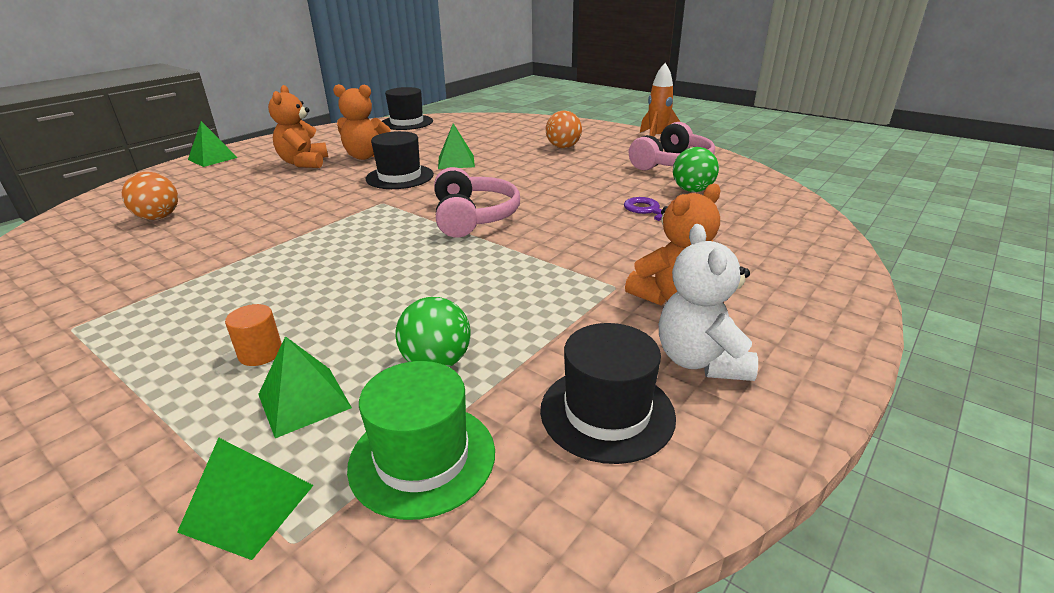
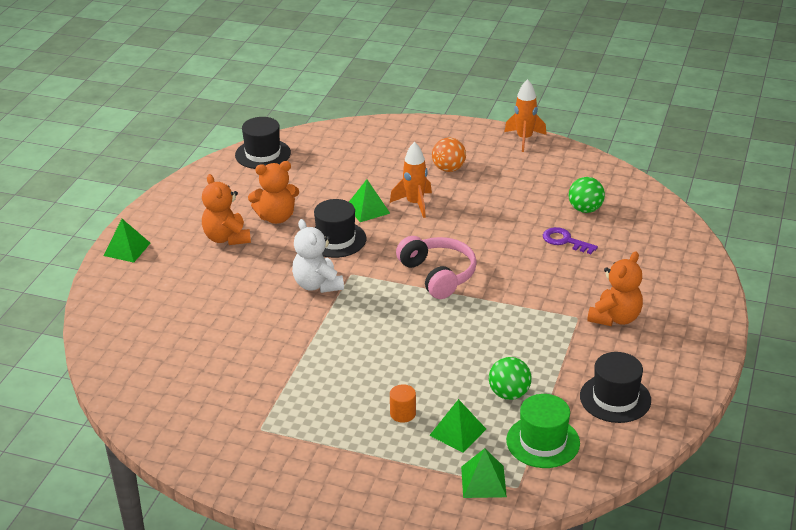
camera: 20 degrees left, 5 degrees up
(158, 217) = (182, 329): orange ball -> none
(506, 164) = (415, 204): none -> orange rocket
(672, 163) = (554, 176): pink headphones -> none
(700, 361) = (648, 358): white teddy bear -> white teddy bear (317, 285)

